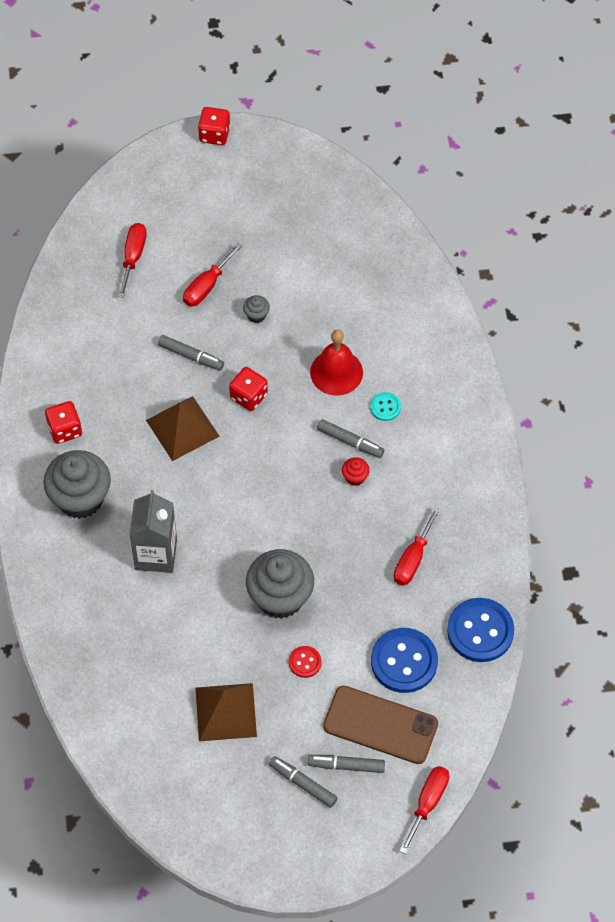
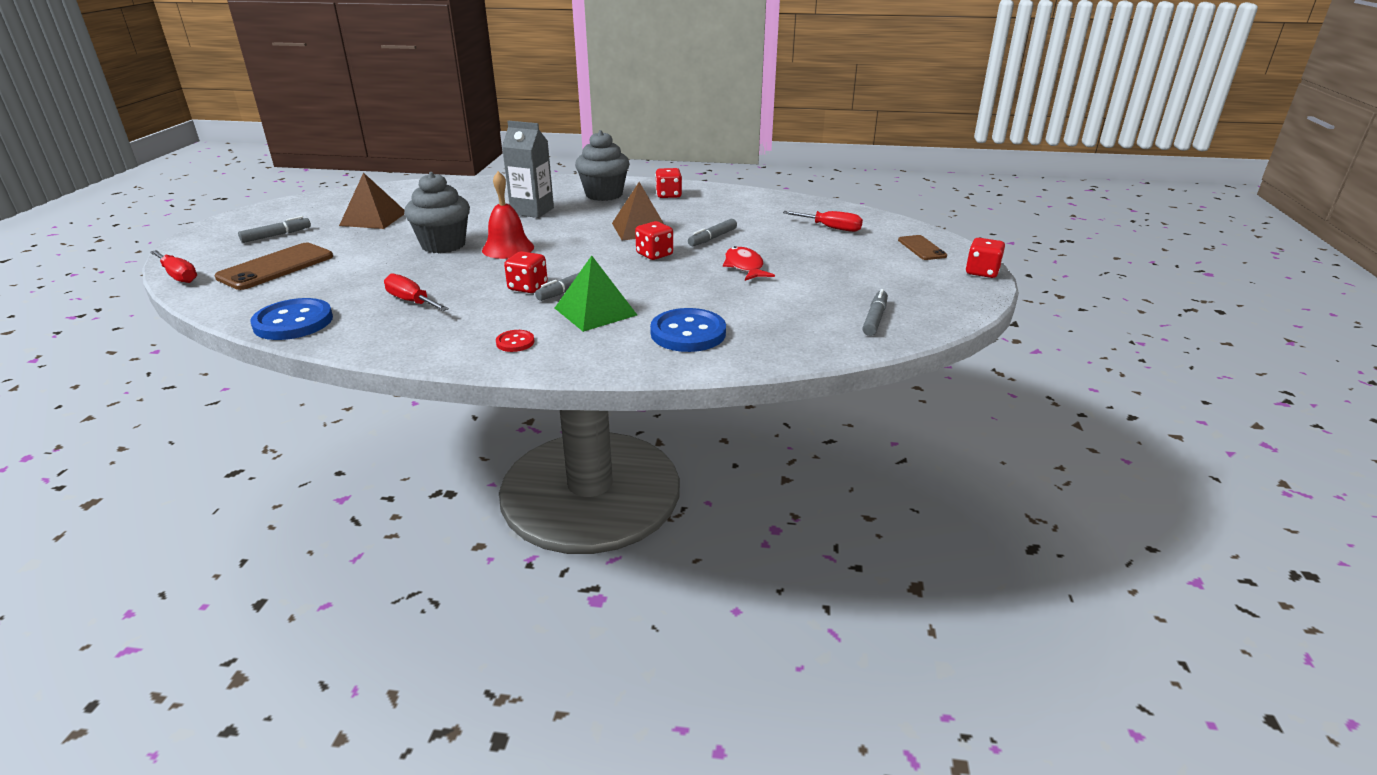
camera: 105 degrees right, 30 degrees down
(168, 179) = (922, 248): none -> brown phone
(207, 286) = (788, 251): red screwdriver -> none
(256, 315) = (744, 267): grey cupcake -> red fish
(305, 662) = (374, 247): red button -> red button (515, 342)
(336, 372) = (655, 293): red bell -> red bell (508, 248)
(346, 765) = (264, 251): grey marker -> grey marker (875, 319)
(355, 477) = (528, 287): red cupcake -> red dice
(385, 407) = (595, 311): turquoise button -> green pyramid
(404, 661) = (317, 283): blue button -> blue button (688, 333)

